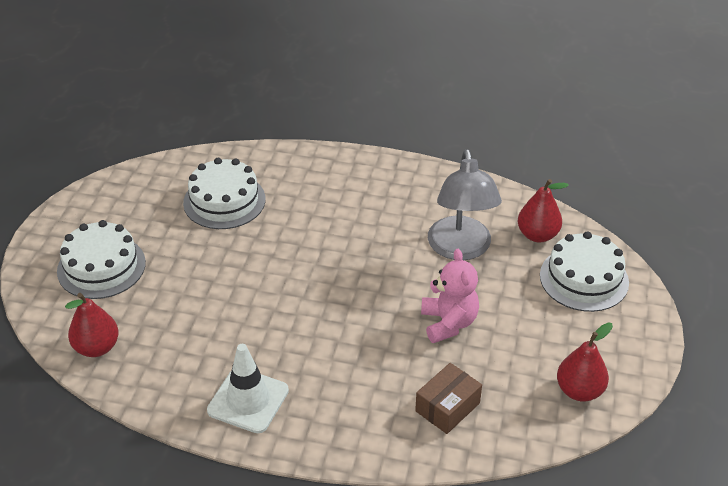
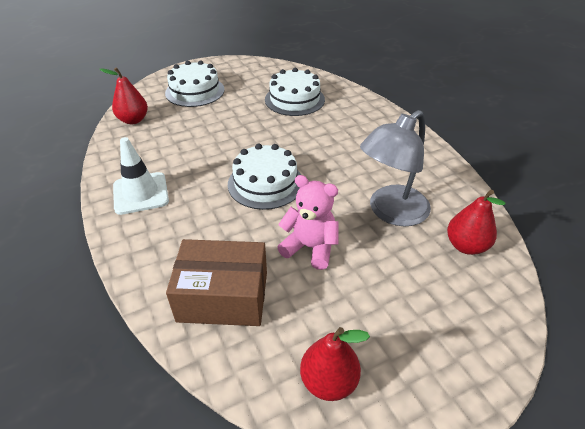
camera: 50 degrees right, 0 degrees up
(447, 407) = (223, 296): brown box -> brown box, size x1.60
(448, 323) = (310, 247): pink teddy bear -> pink teddy bear turned 105 degrees counterclockwise
(584, 278) = (462, 304): white cake -> white cake (265, 183)

